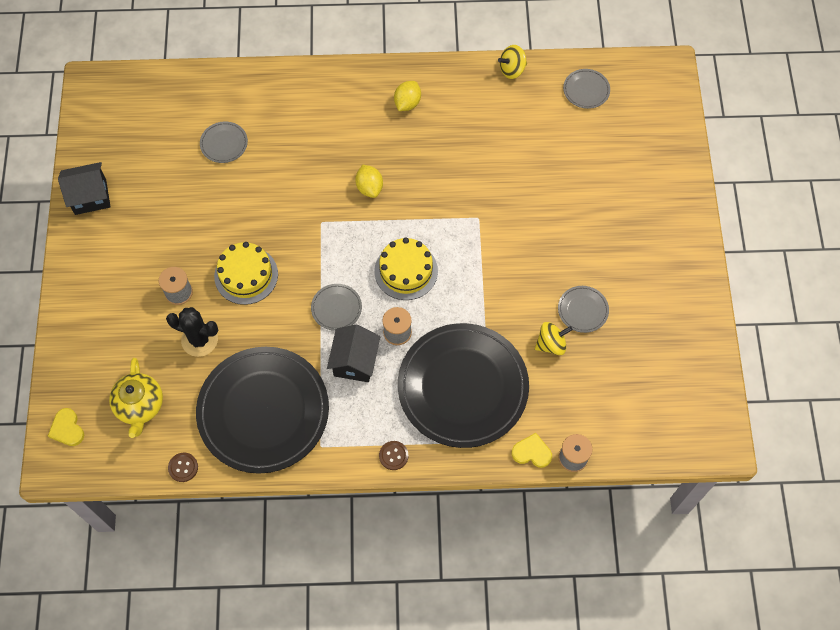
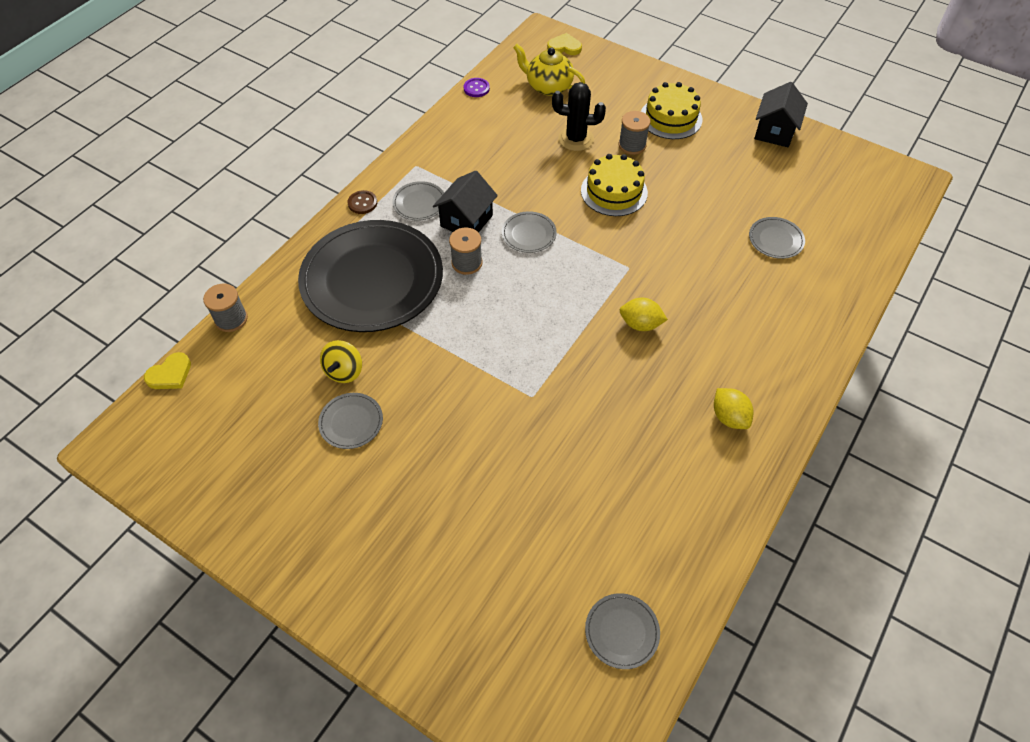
camera: 125 degrees right, 10 degrees down
(183, 467) = (476, 88): brown button -> purple button
(199, 340) = (576, 139): black cactus -> black cactus turned 45 degrees clockwise
(263, 411) = (478, 147): black plate -> none
(355, 362) = (466, 221): black house -> black house turned 75 degrees clockwise
(361, 411) = (419, 203): none -> grey plate
(406, 271) = (522, 302): yellow cake -> yellow cake (671, 118)
(512, 70) = (711, 561): yellow spinning top -> none
(532, 452) = (267, 293): yellow heart -> yellow heart (170, 374)

